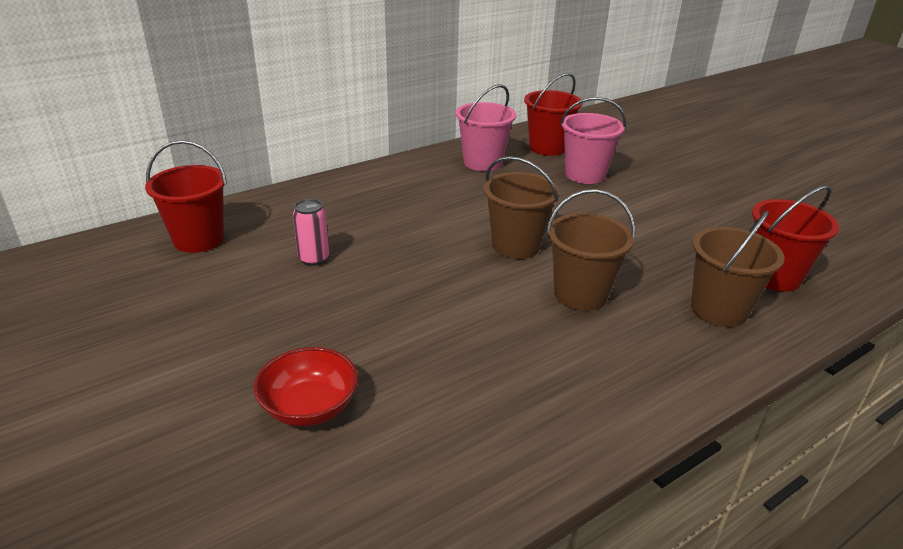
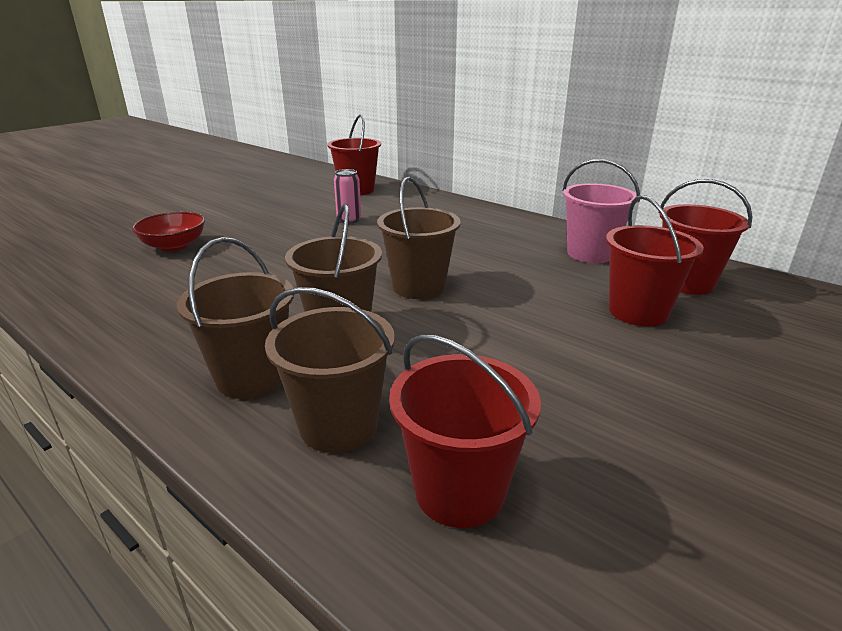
camera: 75 degrees right, 5 degrees down
(585, 175) = (638, 312): pink bucket -> red bucket
(657, 346) = (251, 377): none -> brown bucket

